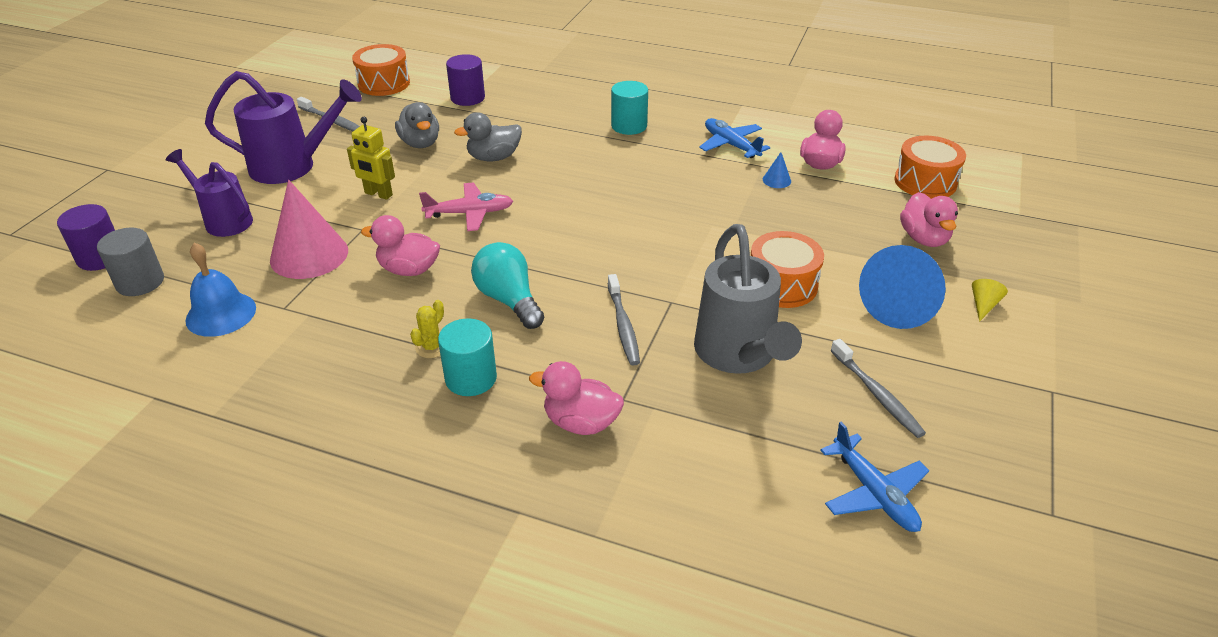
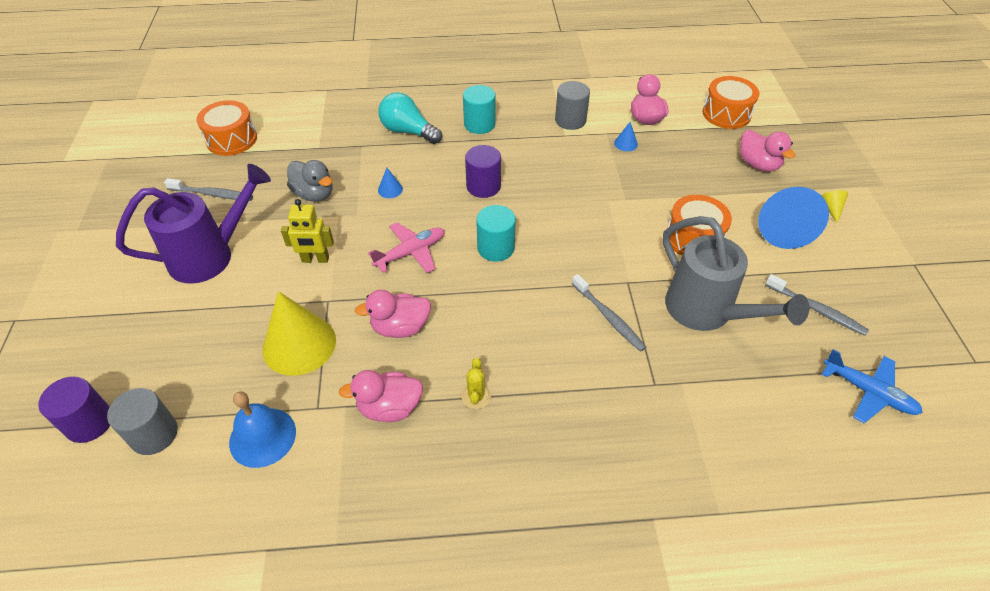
camera: 25 degrees left, 10 degrees up
(224, 220) = (187, 336): purple watering can -> none
(309, 255) = (299, 344): pink cone -> yellow cone
(467, 98) = (322, 134): purple cylinder -> purple cylinder (483, 186)
(471, 378) = (529, 413): turquoise cylinder -> turquoise cylinder (496, 248)
(493, 157) = (390, 189): grey duck -> blue cone
(509, 300) = (505, 326): turquoise light bulb -> turquoise light bulb (408, 131)
(581, 422) = (640, 418): pink duck -> pink duck (389, 408)
(731, 145) = (570, 120): blue plane -> grey cylinder

